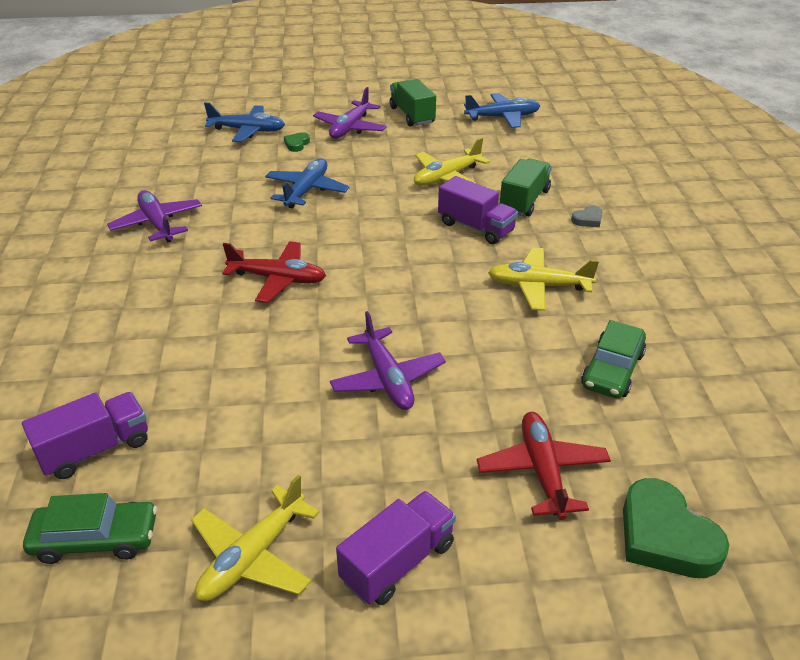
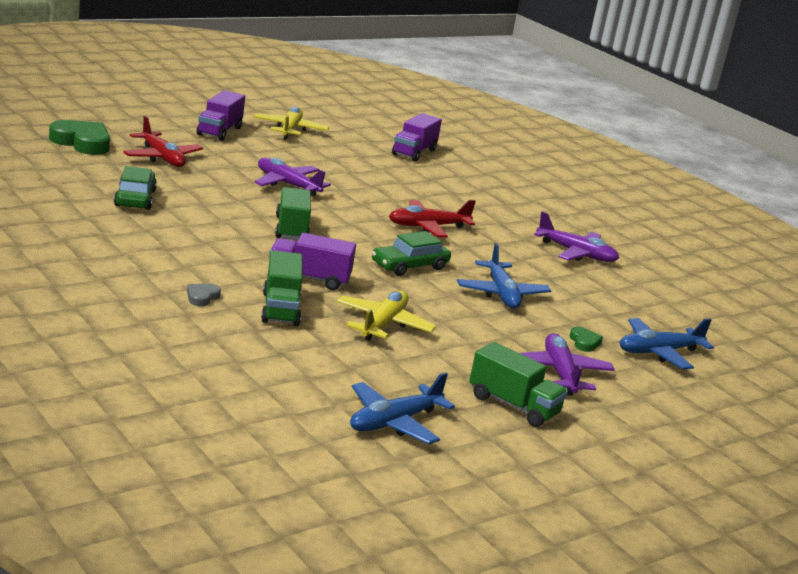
camera: 145 degrees right, 15 degrees down
(95, 539) = (368, 131): green car -> green car (409, 266)
(445, 293) = (291, 229): none -> green truck
(538, 286) = (218, 240): yellow plane -> none

